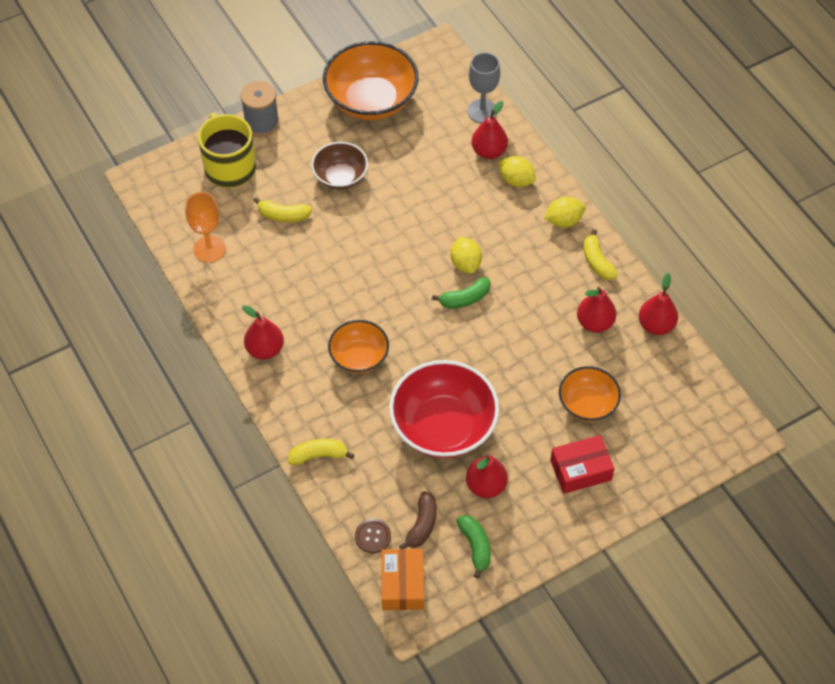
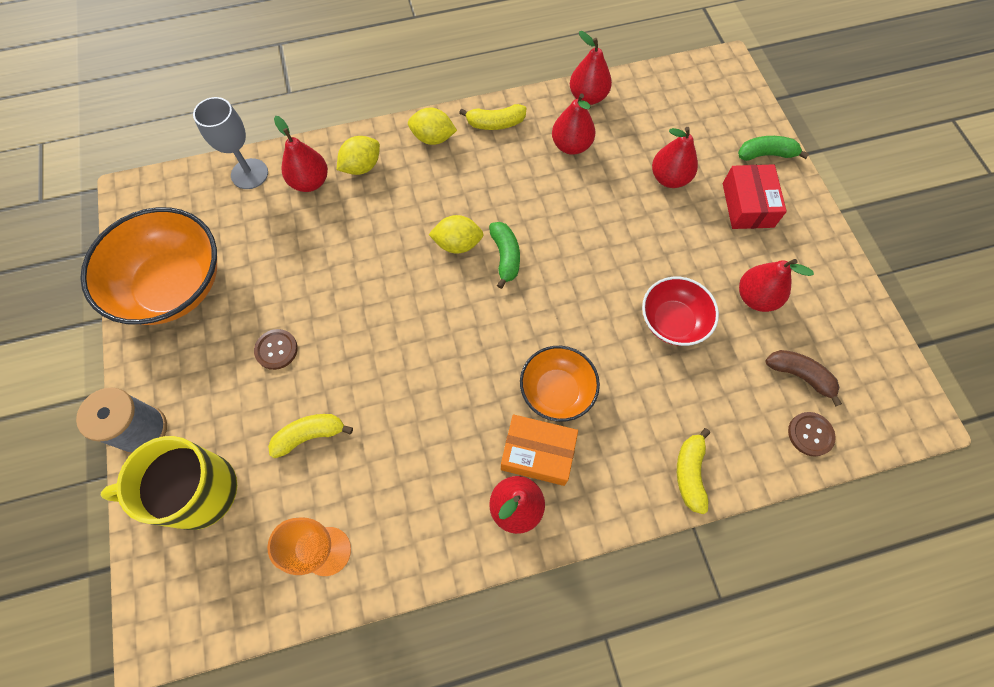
camera: 75 degrees left, 10 degrees up
(283, 215) = (310, 435): yellow banana -> yellow banana turned 135 degrees counterclockwise
(340, 176) = (276, 350): brown bowl -> brown button
(402, 584) = (875, 416): orange box -> orange box (537, 453)
(443, 426) = (672, 321): red bowl -> red bowl, size x0.58
(475, 546) = (831, 327): green banana -> green banana (766, 154)
(563, 221) = (433, 138): yellow lemon -> yellow lemon turned 75 degrees counterclockwise
(587, 404) = (669, 178): orange bowl -> red pear

